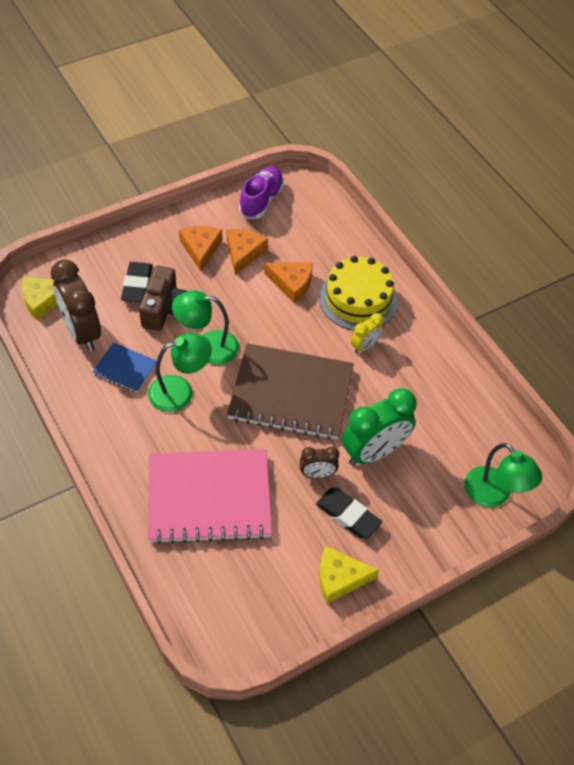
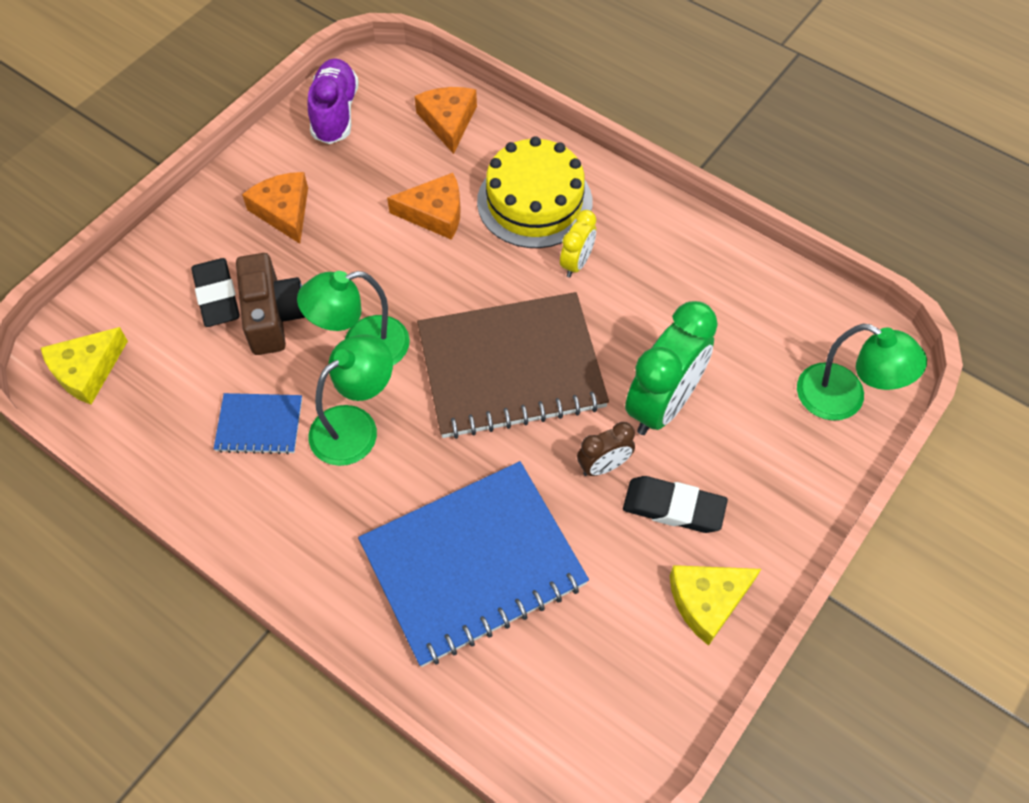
camera: 20 degrees left, 5 degrees up
(82, 332) = (169, 396): brown clock -> none
(209, 498) = (473, 564): pink notebook -> blue notebook
(243, 253) = (347, 195): orange cheese -> orange cheese (448, 121)

